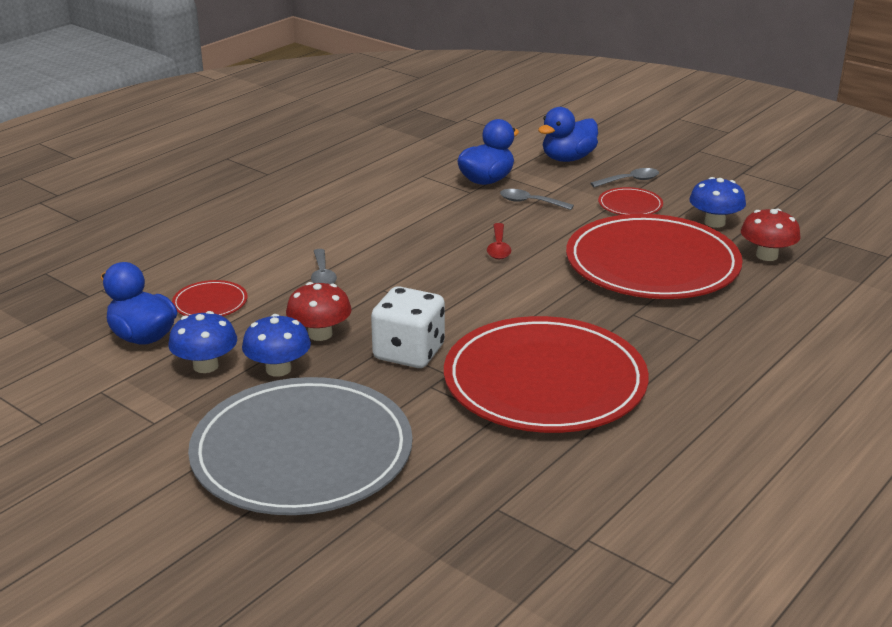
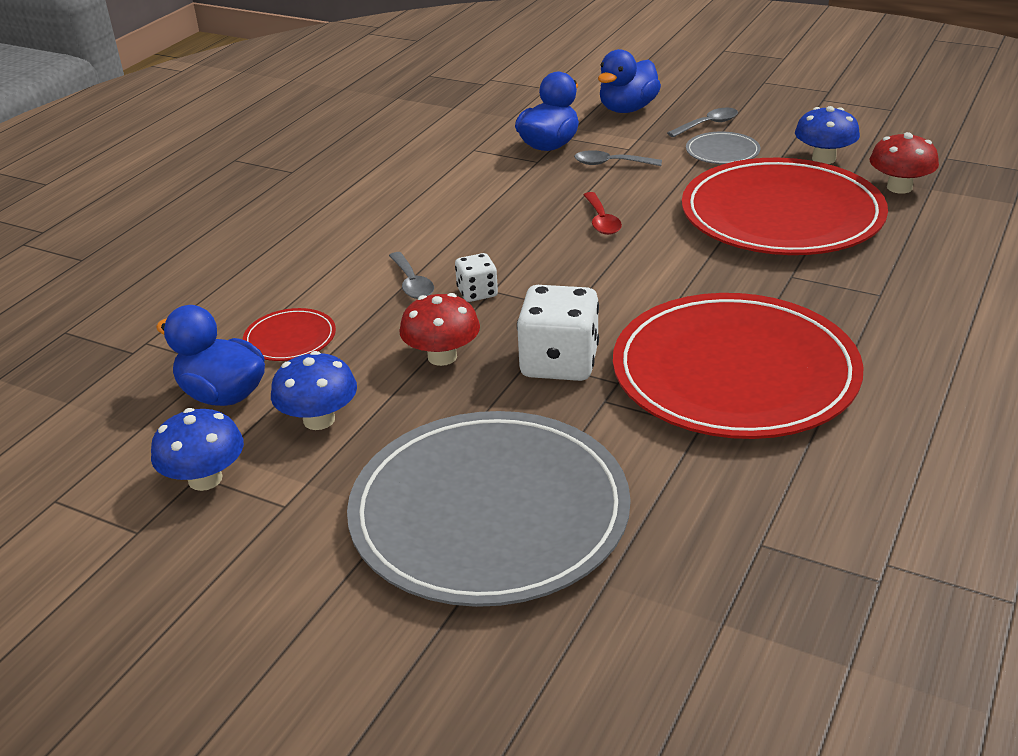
camera: 10 degrees left, 5 degrees up
(278, 369) = (411, 409): blue mushroom -> blue mushroom (205, 479)
(370, 290) = (477, 293): none -> white dice
(630, 205) = (722, 152): red plate -> grey plate

